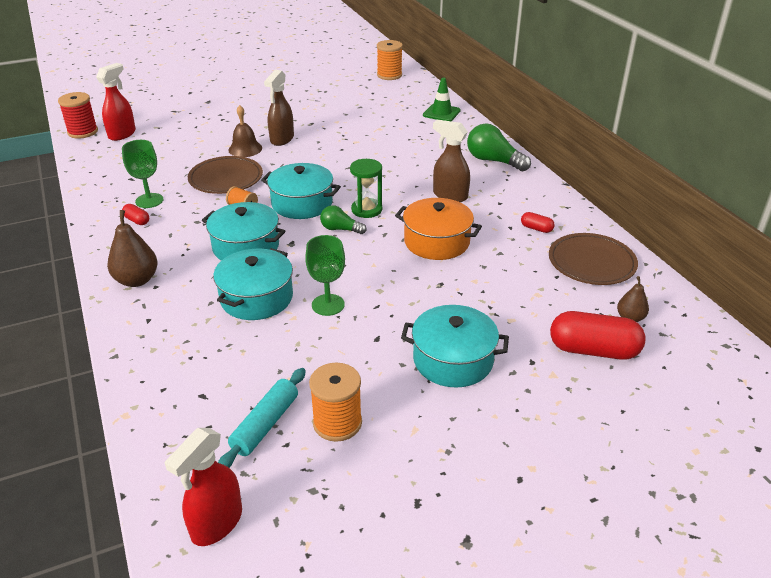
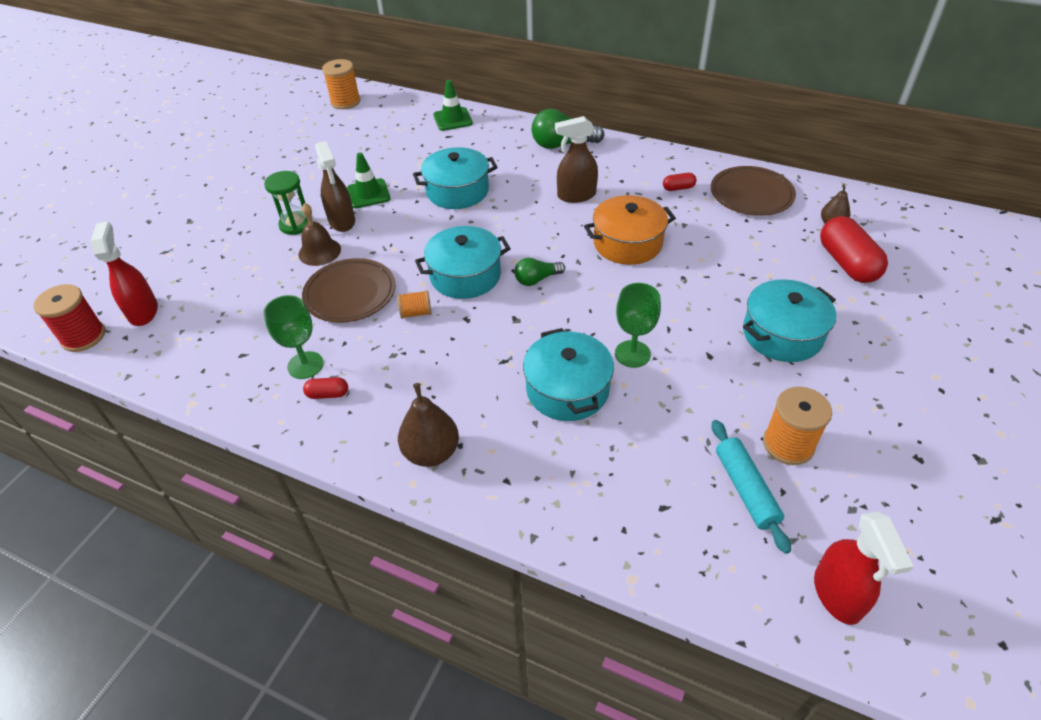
camera: 40 degrees left, 10 degrees up
(246, 247) = (481, 349): turquoise pot -> turquoise pot (457, 191)
(320, 132) = (368, 194): none -> green traffic cone
(366, 210) = (530, 248): green hourglass -> green hourglass (296, 224)
(593, 350) = (847, 263): red capsule -> red capsule turned 75 degrees counterclockwise

